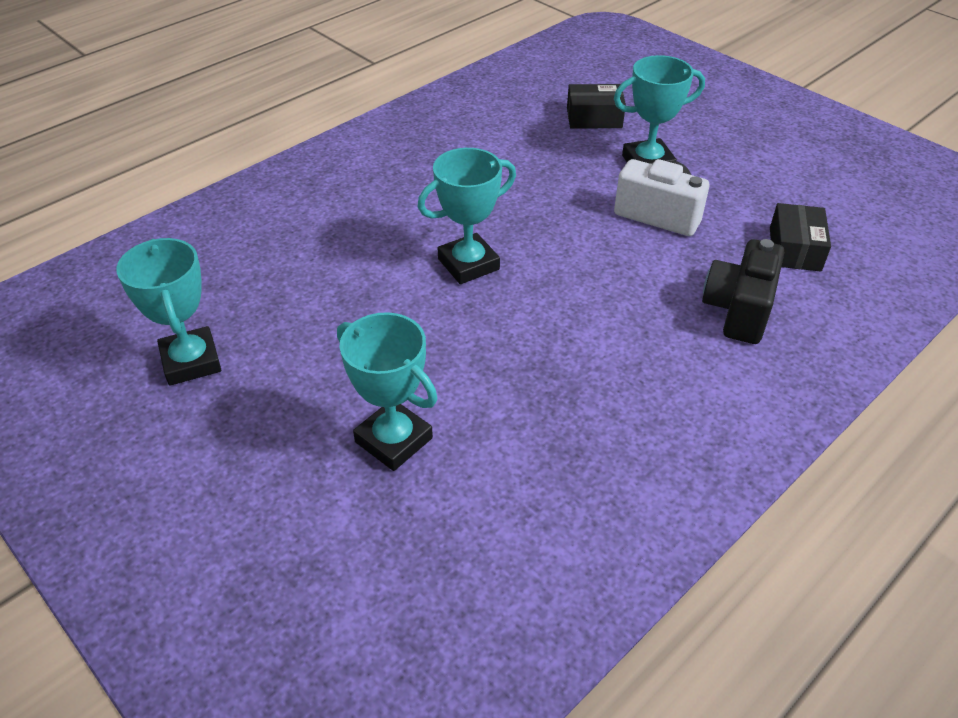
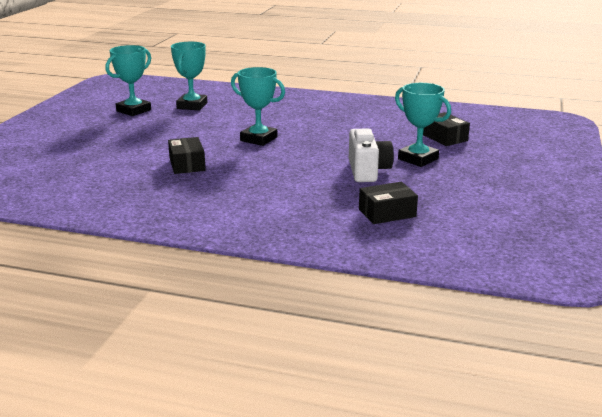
camera: 60 degrees right, 20 degrees down
(393, 440) = (118, 152): turquoise trophy -> turquoise trophy (192, 106)
(514, 371) = (187, 164): none -> black box
(738, 310) = (300, 206): black camera -> none

